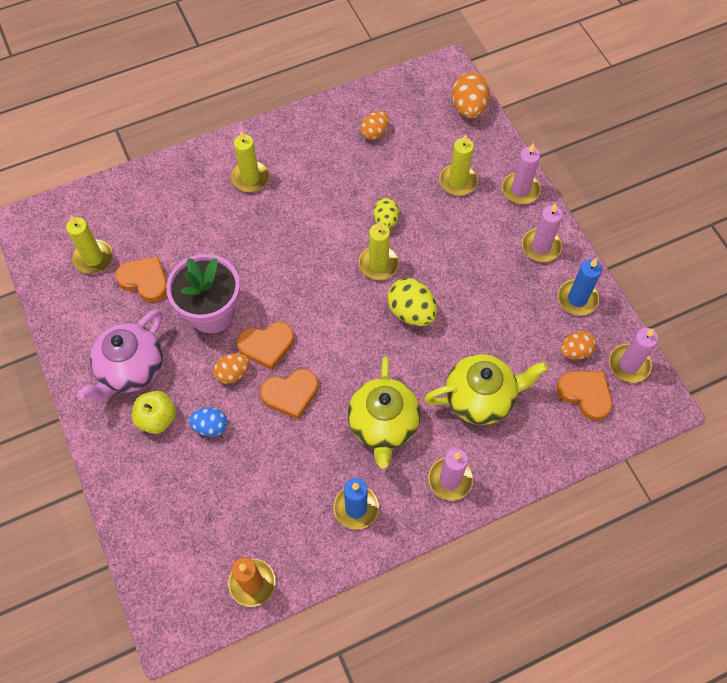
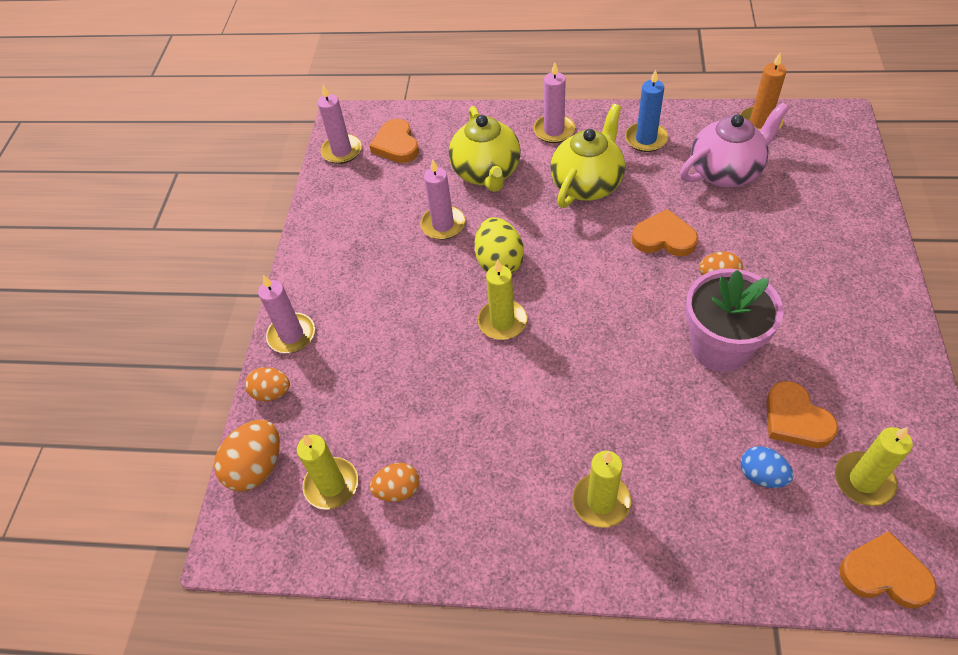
camera: 145 degrees left, 10 degrees down
(131, 369) = (836, 324): pink teapot -> pink teapot (725, 172)
(157, 418) = (816, 267): yellow apple -> none
(210, 426) = (759, 240): blue egg -> blue egg (761, 475)
(266, 345) = (669, 289): orange heart -> orange heart (884, 574)
(386, 221) = (462, 366): yellow egg -> none
(458, 181) = (348, 375): yellow candle -> yellow candle (331, 485)
(480, 398) = (486, 173): yellow teapot -> yellow teapot turned 120 degrees counterclockwise
(541, 247) = (325, 270): pink candle -> pink candle (443, 225)
(575, 351) = (376, 175): orange egg -> orange egg (272, 393)
(577, 299) = (335, 213): blue candle -> none

